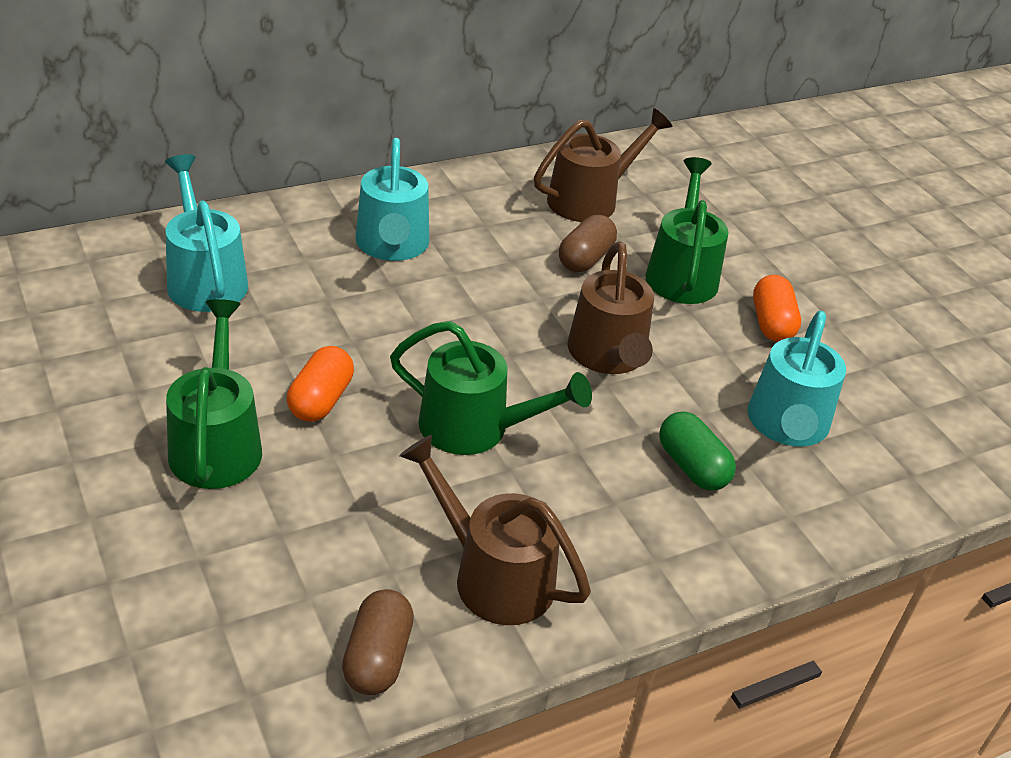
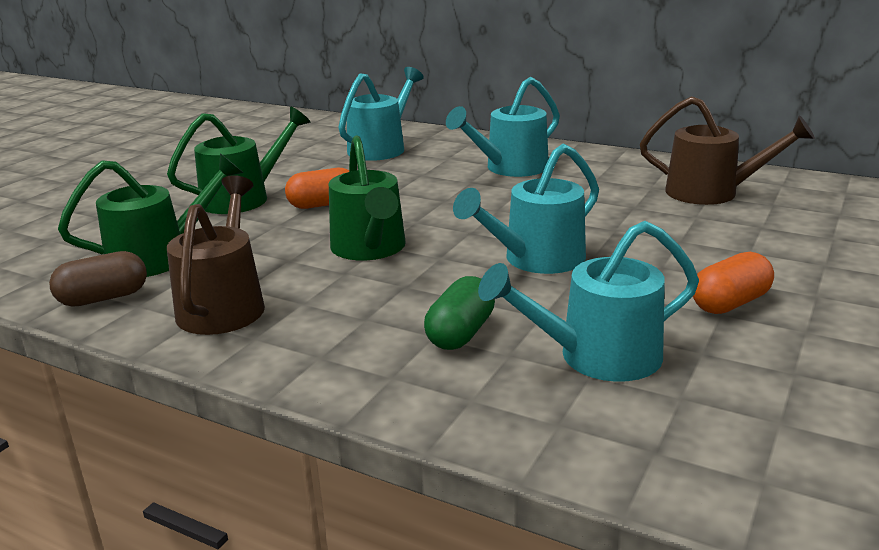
camera: 60 degrees right, 15 degrees down
(585, 259) = (635, 215): brown capsule -> none
(608, 356) = (535, 260): brown watering can -> turquoise watering can
(682, 273) = (706, 248): green watering can -> green watering can (160, 257)

